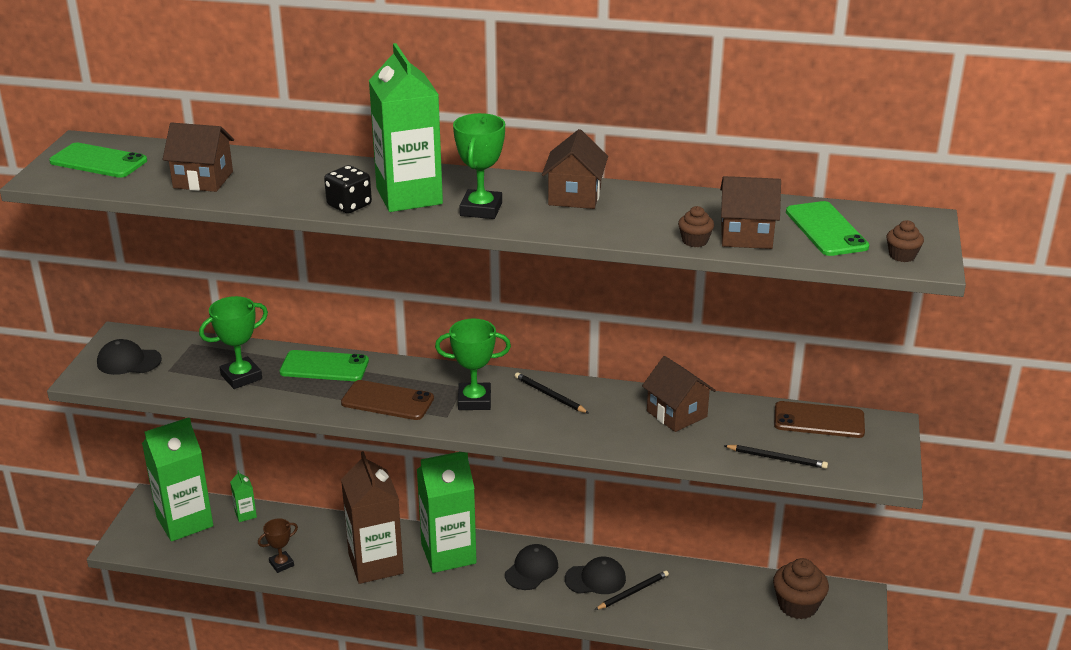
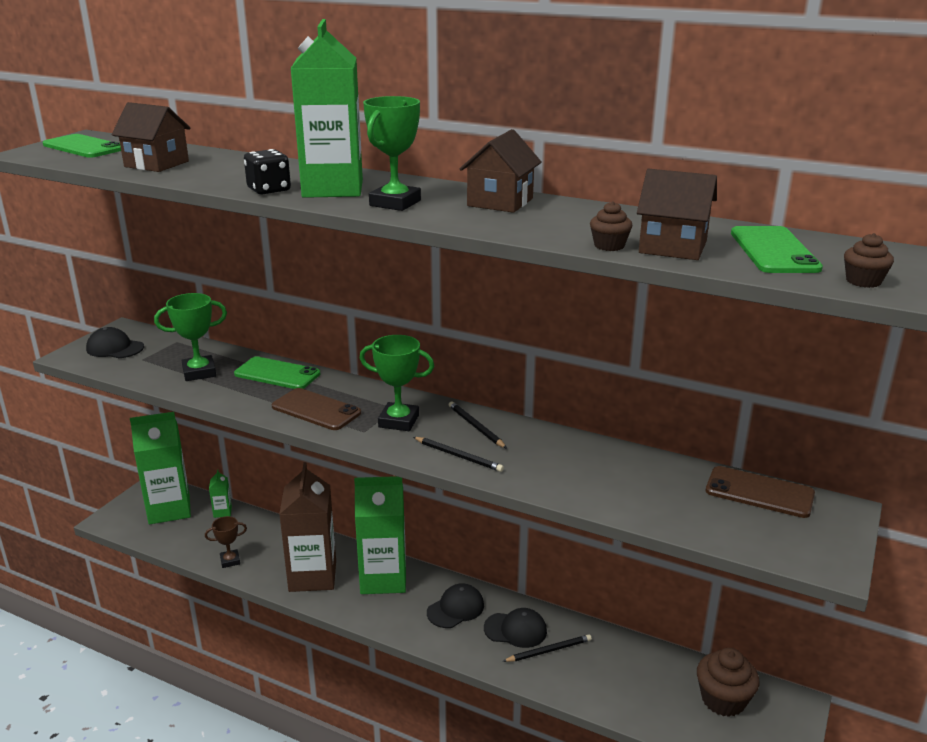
camera: 15 degrees right, 5 degrees down
(676, 414) = (600, 463): brown house -> none
(777, 458) = (697, 524): black pencil -> black pencil (458, 456)

